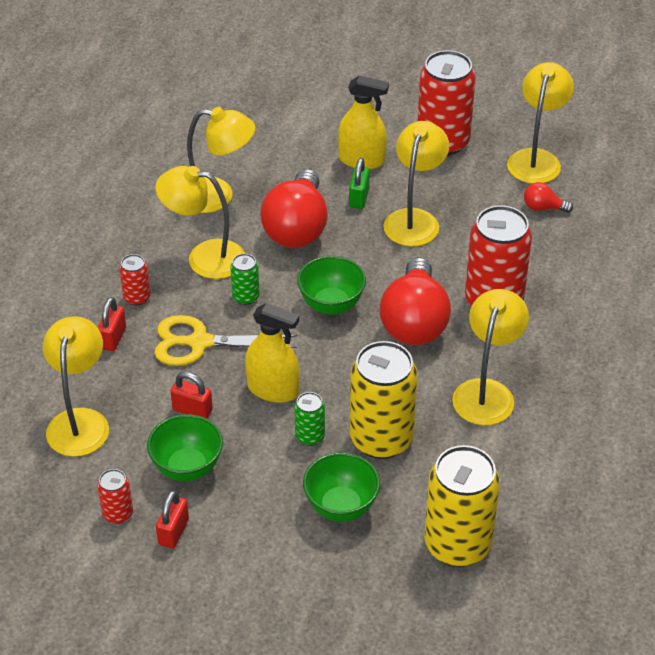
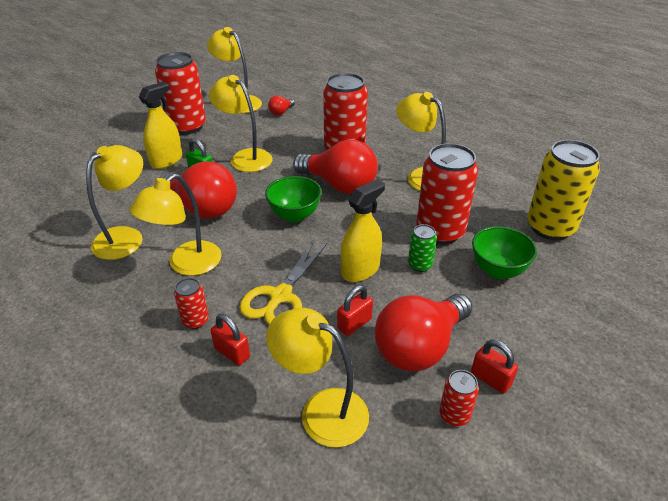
camera: 65 degrees left, 5 degrees down
(187, 468) = (419, 347): green bowl -> red light bulb
(246, 297) = (251, 255): green can -> none
(381, 439) = (440, 231): yellow can -> red can

